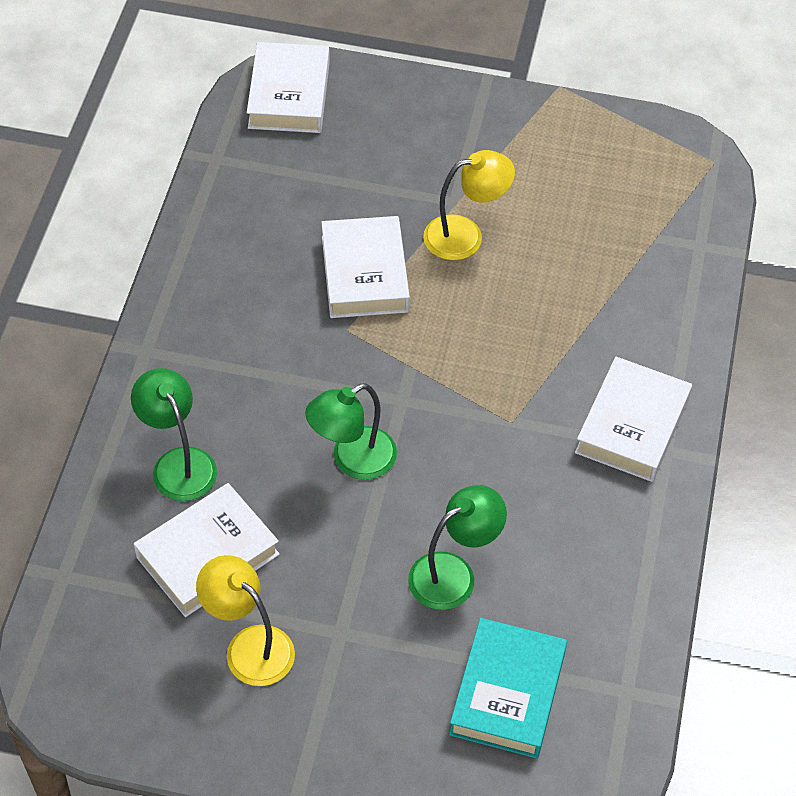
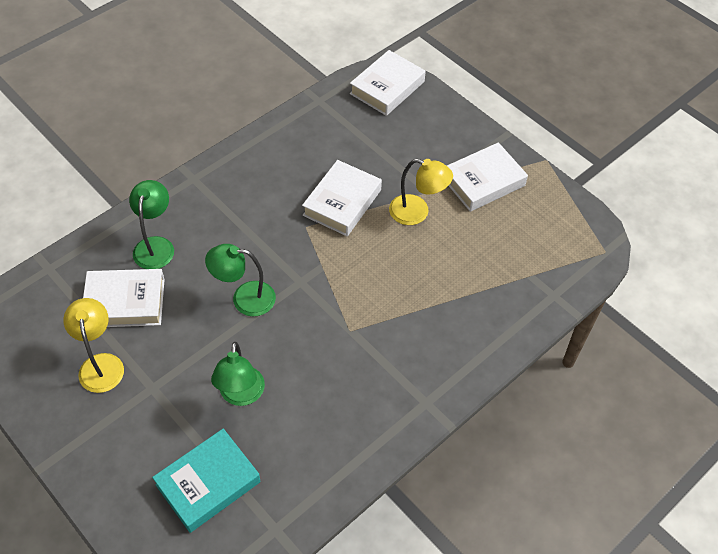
camera: 35 degrees right, 0 degrees up
(453, 573) = (241, 395): green lamp -> green lamp turned 90 degrees clockwise
(632, 425) = (418, 375): white book -> white book (483, 181)

